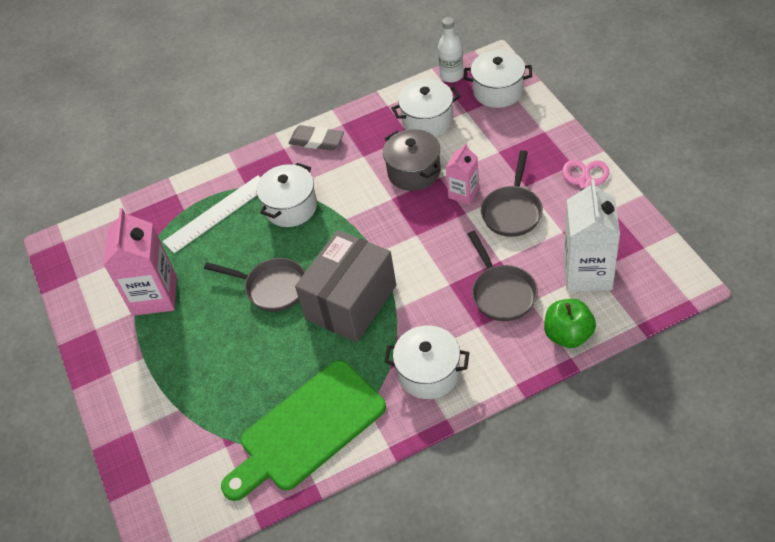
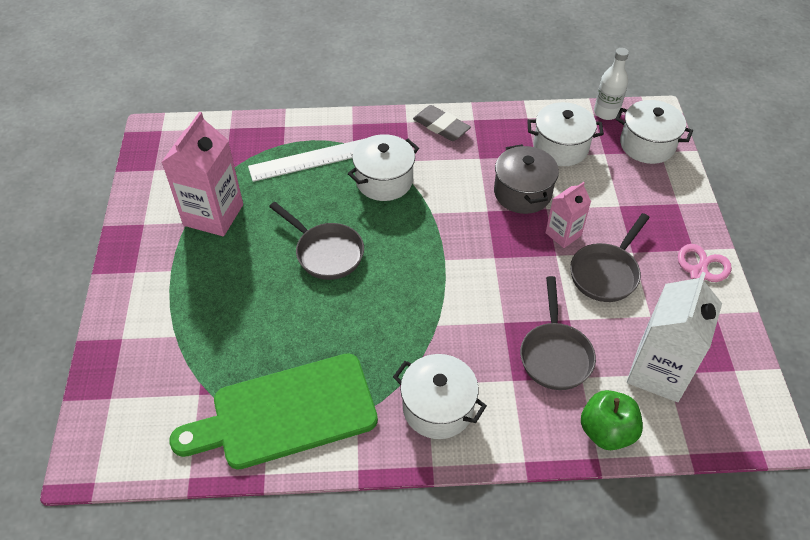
camera: 15 degrees right, 0 degrees up
(351, 302) = (395, 299): grey box -> none

